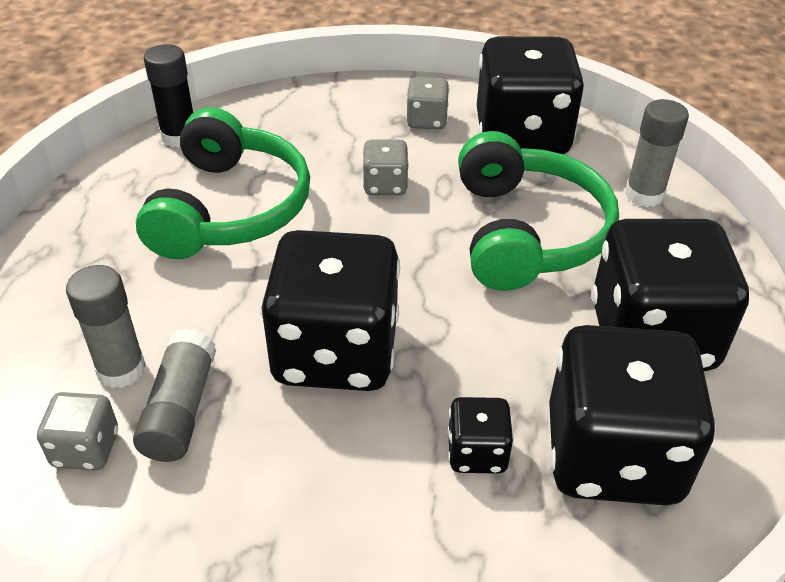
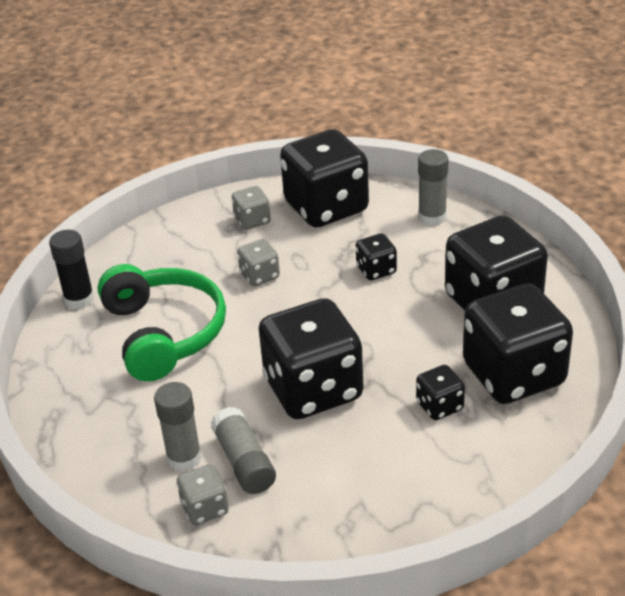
camera: 25 degrees left, 5 degrees down
(526, 232) = (376, 270): green headphones -> black dice

